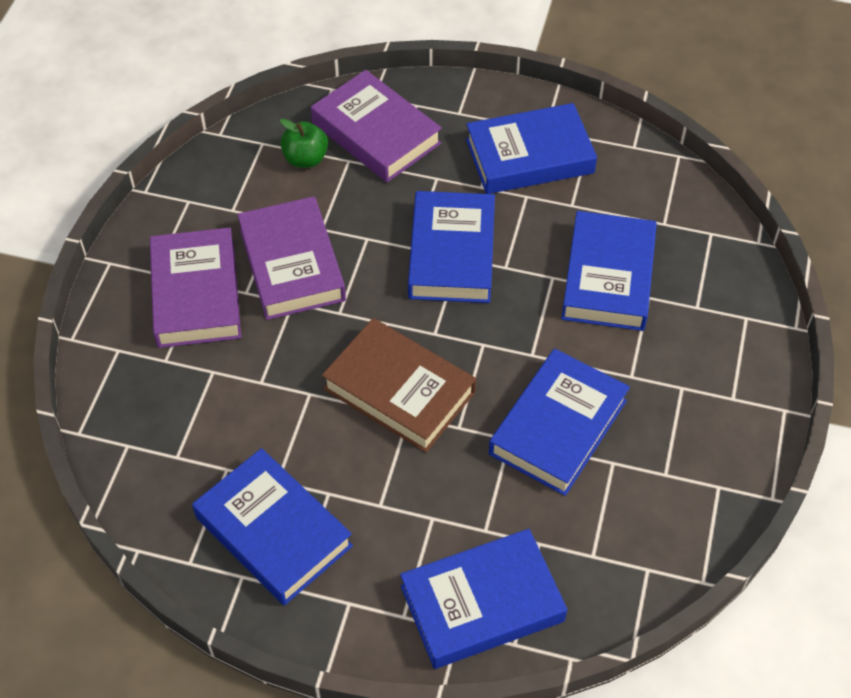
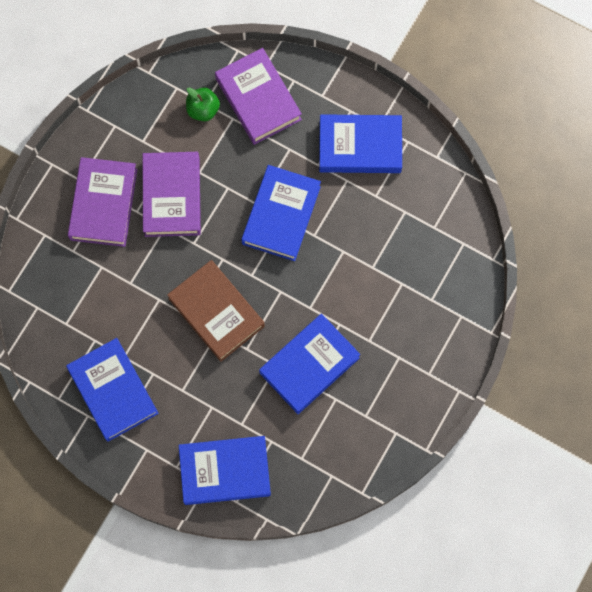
camera: 15 degrees right, 20 degrees up
(608, 277) = (380, 261): blue book -> none

